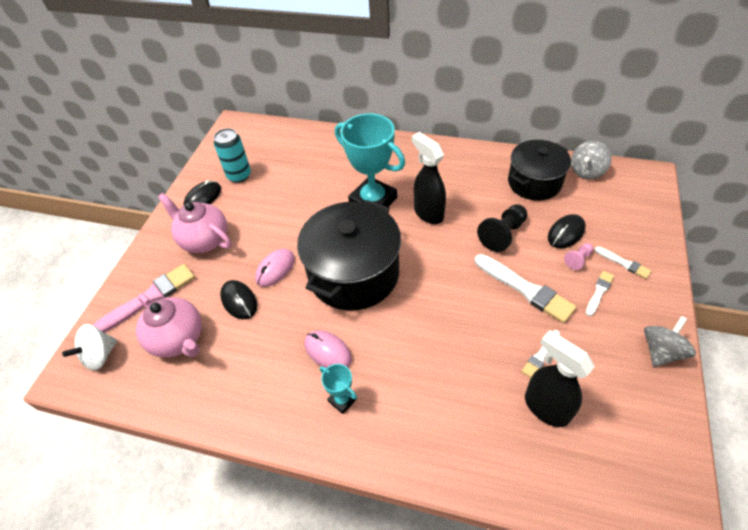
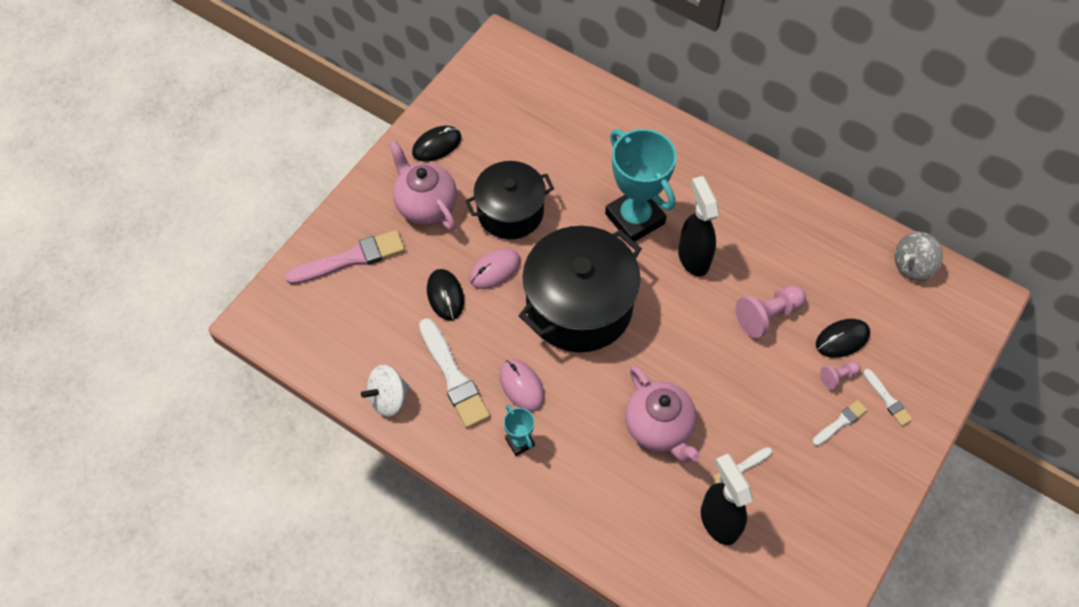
camera: 15 degrees right, 10 degrees up
(100, 355) = (289, 309): white spinning top -> white spinning top (388, 398)
(178, 339) = (372, 318): pink teapot -> pink teapot (659, 427)
(239, 175) = (487, 127): turquoise can -> none
(503, 234) = (767, 315): black pawn -> pink pawn
(525, 289) = (760, 391): white brush -> white brush (453, 376)
(534, 182) = (840, 259): black pot -> black pot (510, 212)
(661, 351) = (869, 509): grey spinning top -> none

